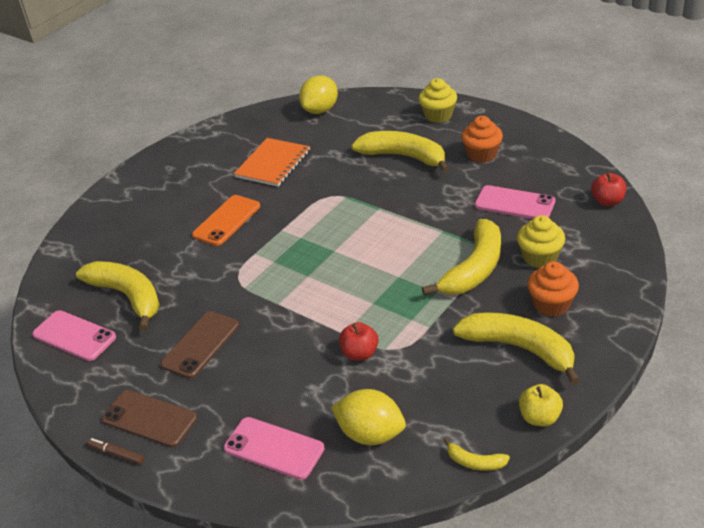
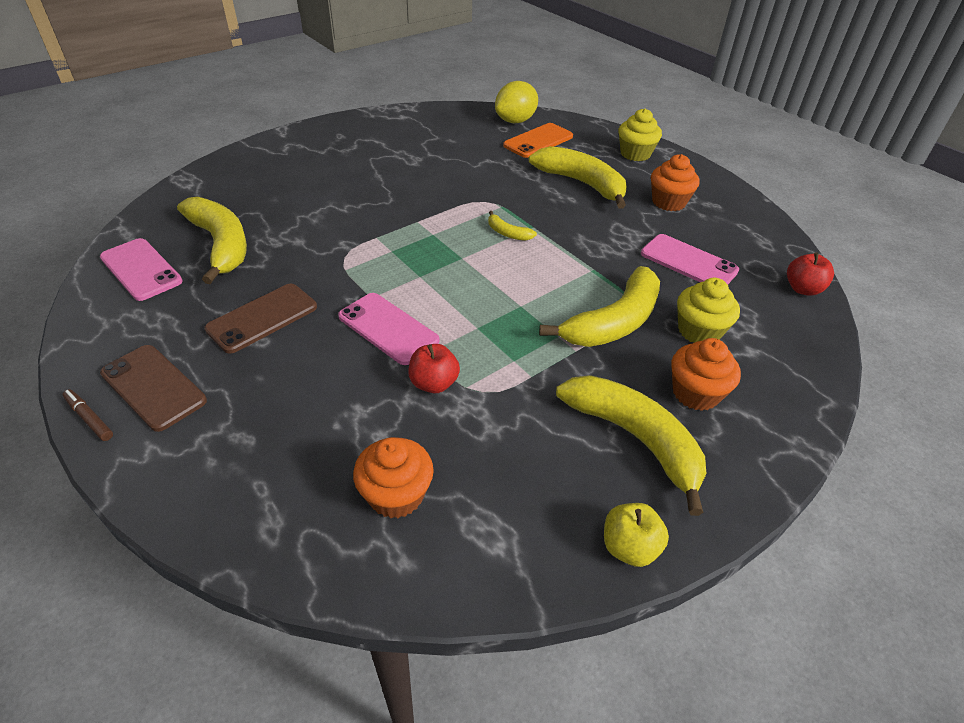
camera: 10 degrees right, 5 degrees up
(226, 220) = (366, 197): orange phone -> orange phone (538, 141)
(273, 164) = (442, 157): orange notebook -> none
(274, 448) = (269, 473): pink phone -> pink phone (388, 328)
(370, 434) = (396, 495): yellow lemon -> orange cupcake
(475, 462) = (515, 585): yellow banana -> yellow banana (507, 233)

